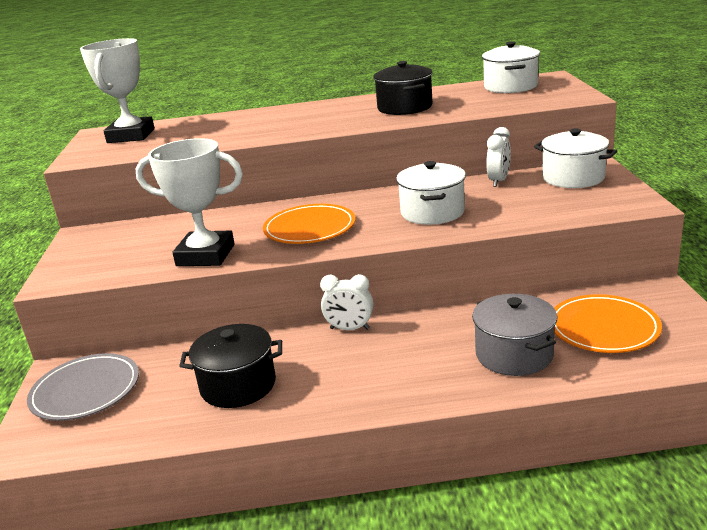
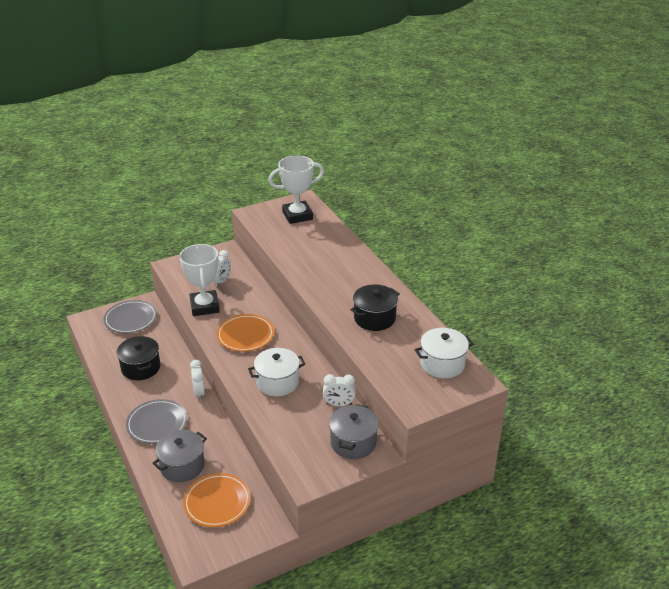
camera: 65 degrees right, 10 degrees up
(157, 240) = (222, 281): none -> white clock
(400, 374) = (157, 423): none -> grey plate
(573, 178) = (353, 442): white pot -> grey pot

